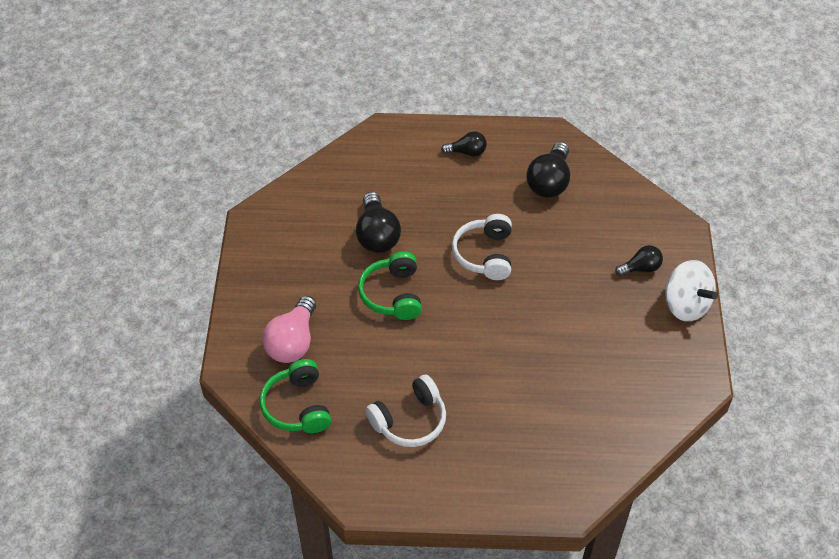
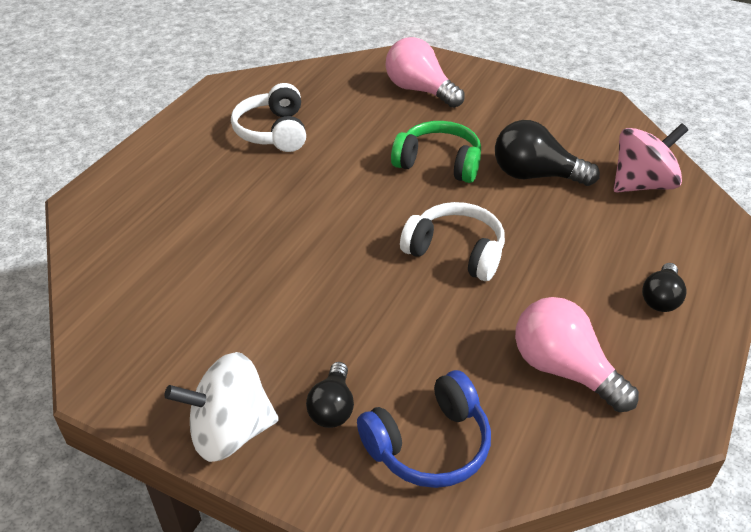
camera: 115 degrees right, 10 degrees down
(297, 406) = (345, 77): green headphones -> none
(356, 177) = (642, 184): none -> pink spinning top
(549, 182) = (563, 370): black light bulb -> pink light bulb
(634, 221) = (429, 444): none -> blue headphones

